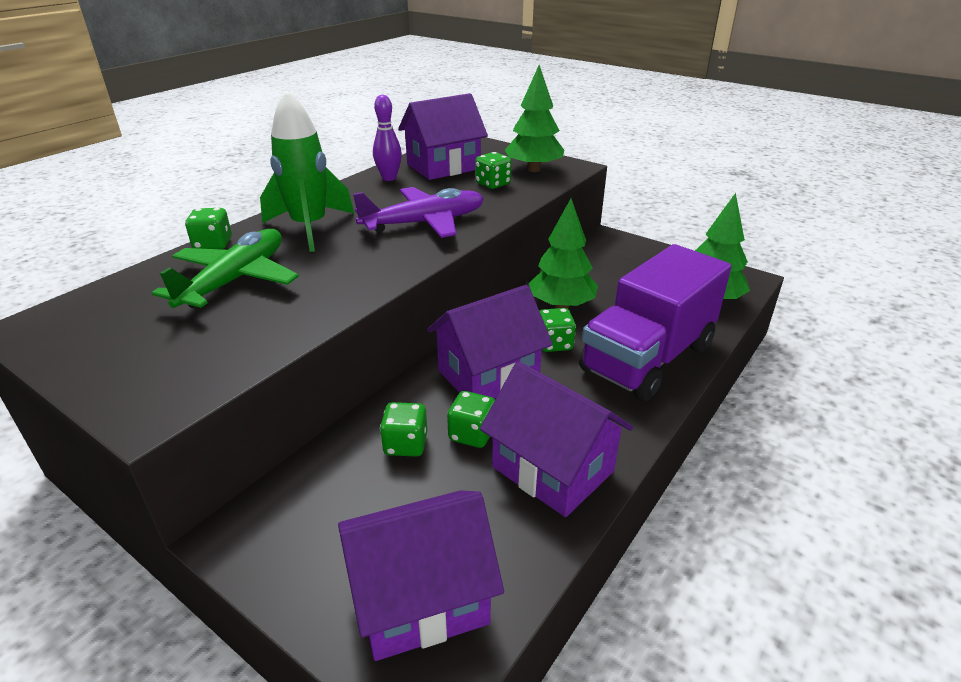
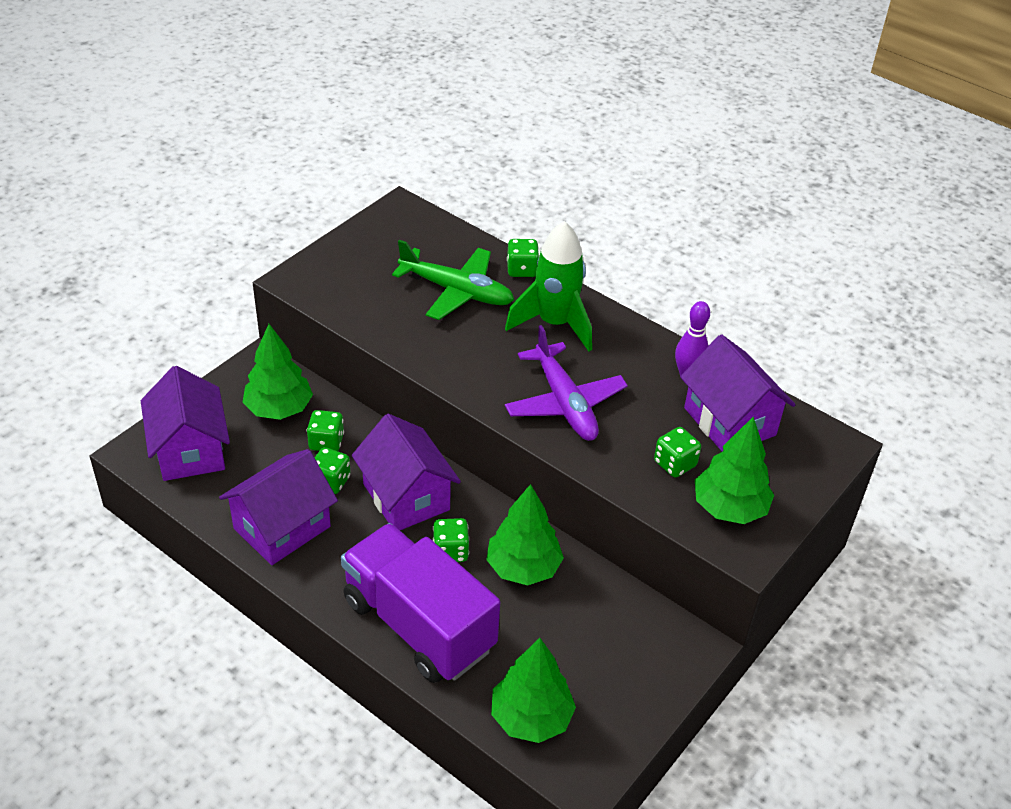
camera: 90 degrees right, 10 degrees up
(339, 499) = (279, 409): none -> green tree

